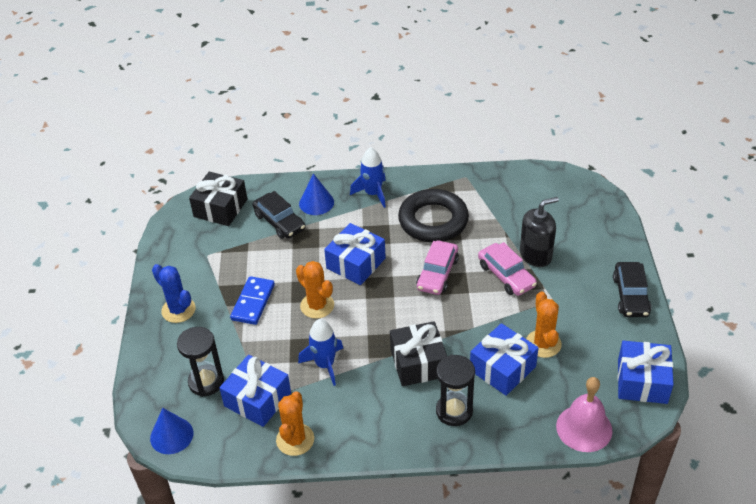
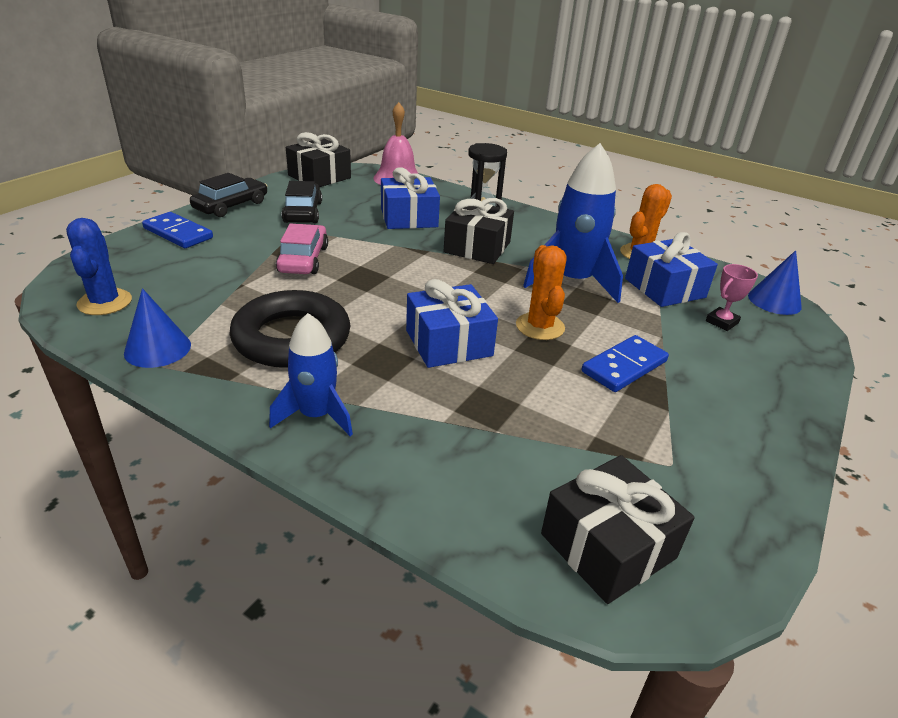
camera: 150 degrees left, 10 degrees down
(178, 310) = (745, 407): blue cactus -> blue cactus (105, 302)
(206, 382) = (721, 322): black hourglass -> pink trophy
(279, 222) = (509, 454): black car -> black car (303, 212)
(316, 202) = (419, 452): blue cone -> blue cone (157, 348)
(325, 364) = (572, 281): blue rocket -> blue rocket, size x1.59
(437, 273) = (368, 291): pink car -> none
(535, 255) = (247, 259): black soap dispenser -> none
(543, 344) = (353, 214): orange cactus -> none
(607, 249) = (178, 233): none -> blue domino
(642, 381) = (319, 177): blue gift -> black gift

